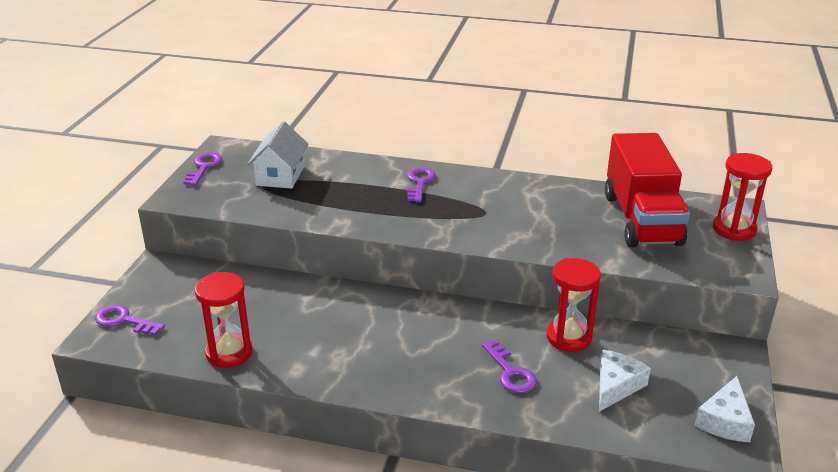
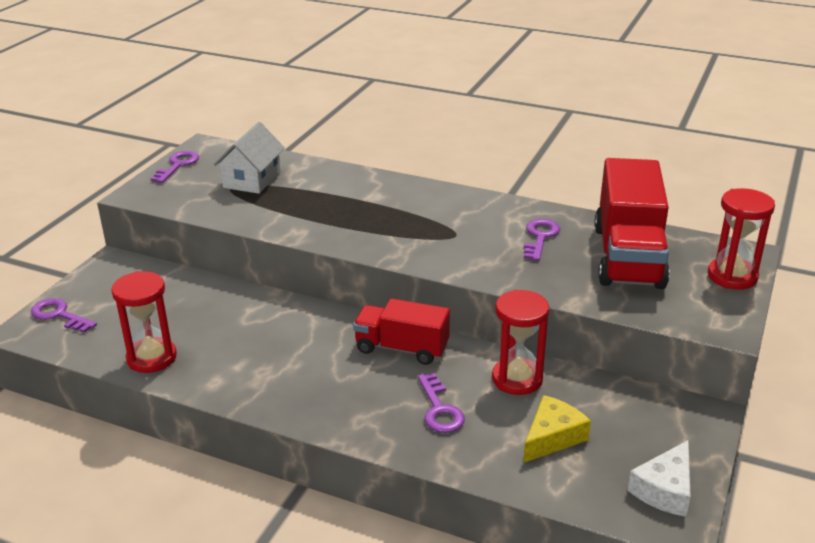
camera: 10 degrees right, 0 degrees up
(419, 183) = (395, 198): purple key -> purple key (540, 237)
(458, 320) = (402, 348): none -> red truck
(616, 386) = (552, 437): white cheese -> yellow cheese

